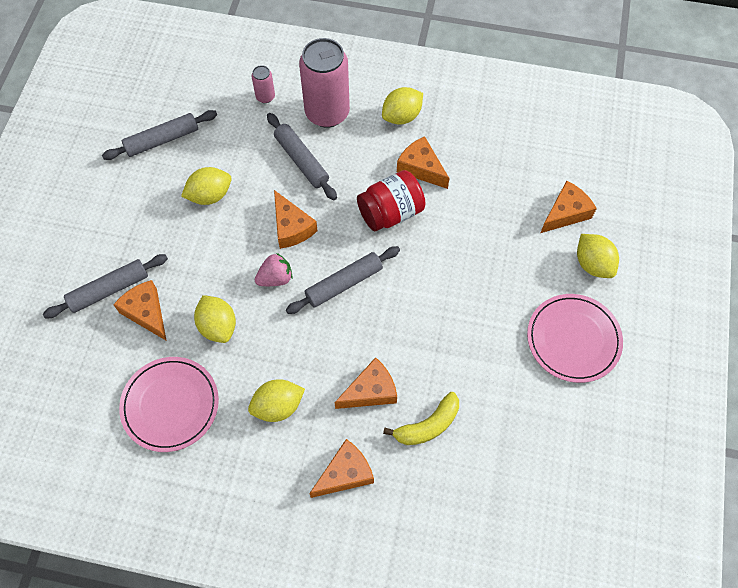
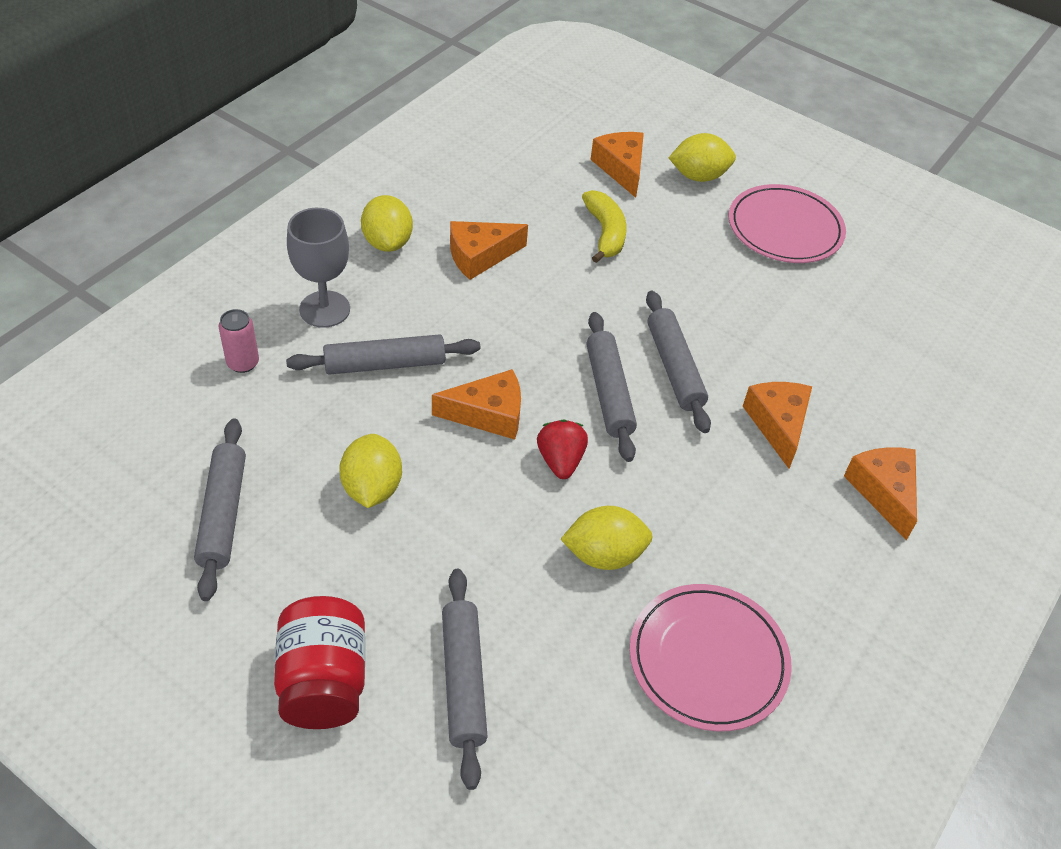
camera: 70 degrees left, 15 degrees down
(146, 312) = (533, 640): orange cheese -> none
(275, 278) = (560, 461): pink strawberry -> red strawberry
(278, 406) = (762, 529): yellow lemon -> none
(327, 113) = (324, 309): pink can -> grey goblet
(386, 313) = (674, 368): none -> grey rolling pin
(390, 213) = (528, 308): red jar -> red jar (323, 681)
(428, 425) = (845, 389): yellow banana -> yellow banana (605, 233)

